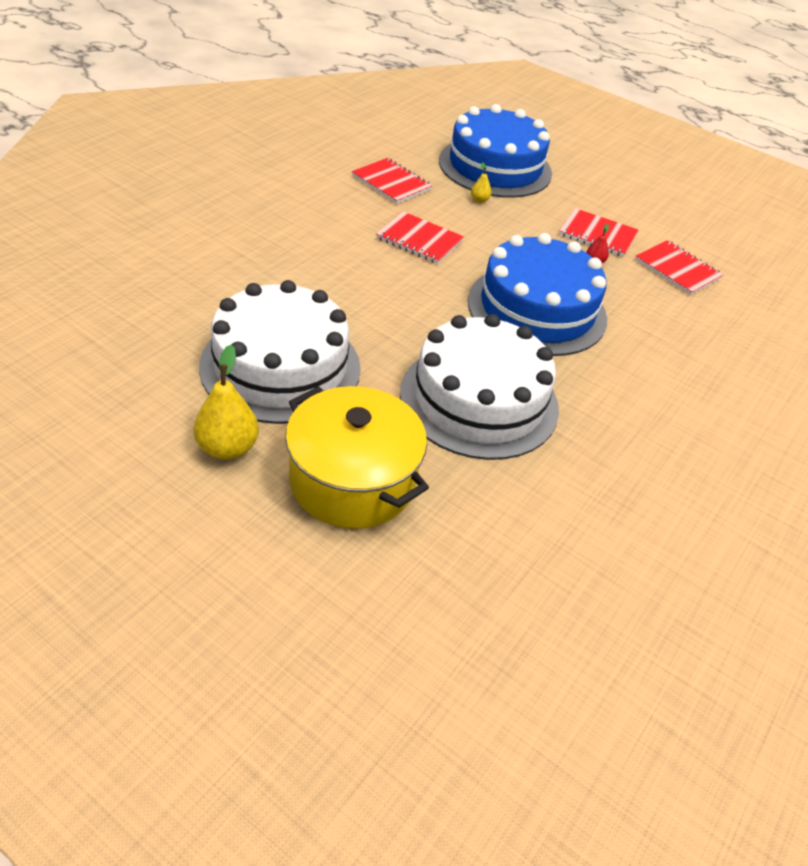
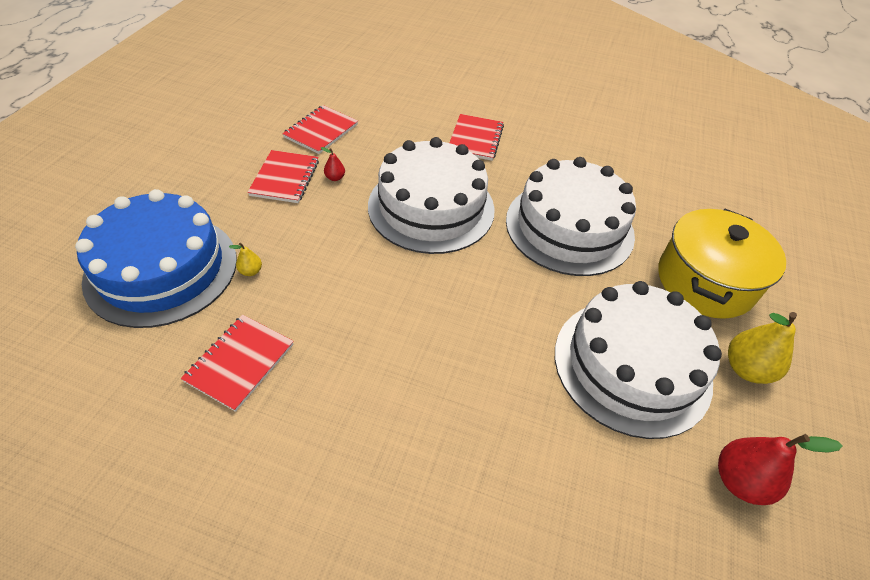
camera: 105 degrees left, 5 degrees up
(137, 378) = (740, 481): none -> red pear
(419, 240) = (361, 307): red notebook -> red notebook (475, 139)
(537, 309) = (431, 207): blue cake -> white cake

